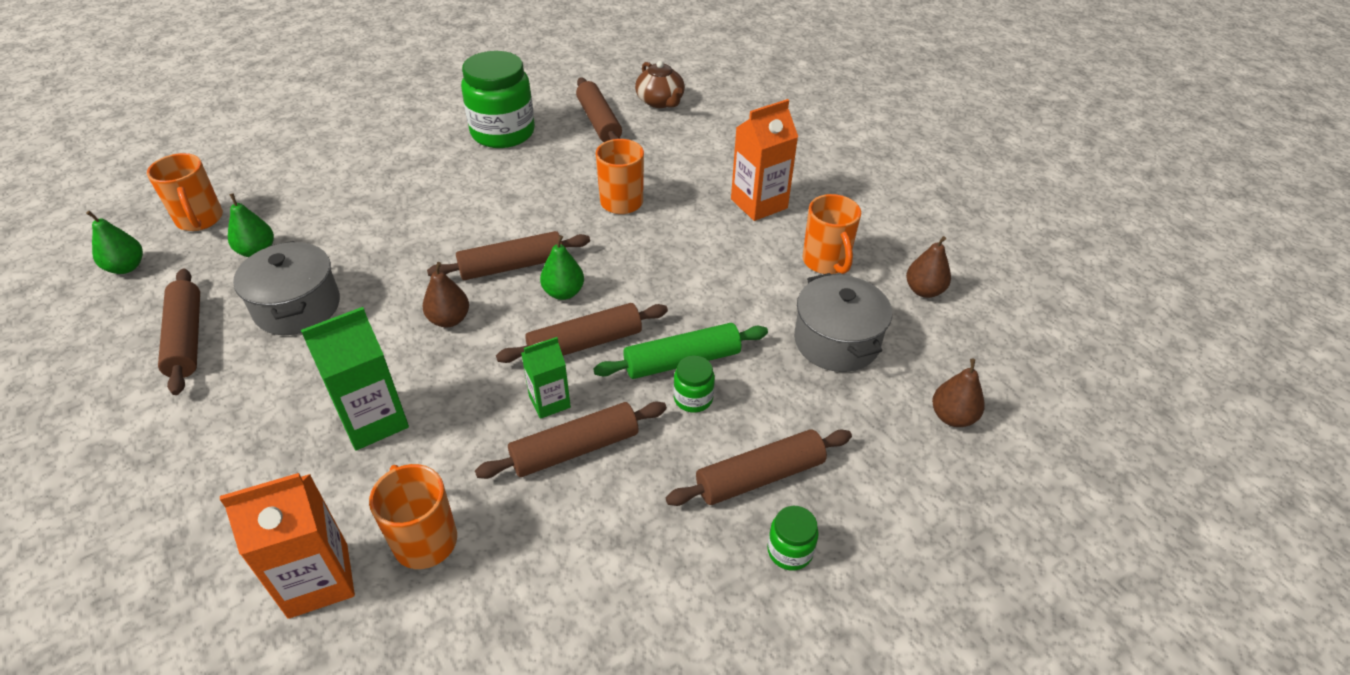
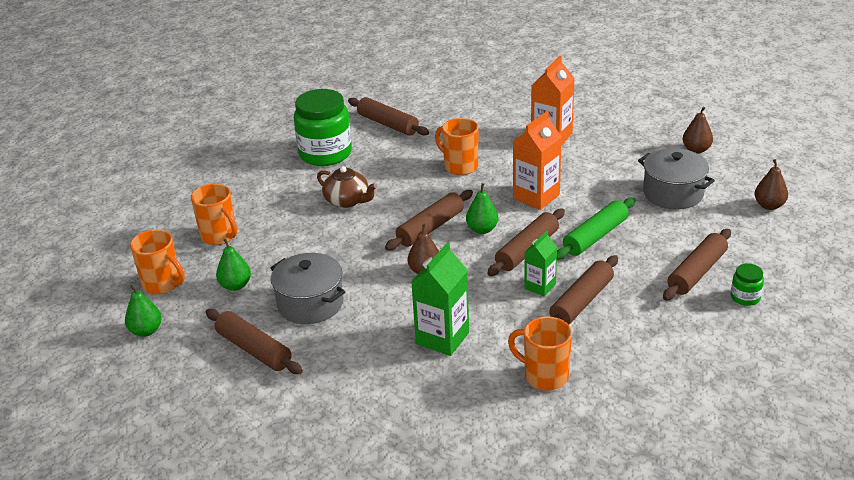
camera: 25 degrees left, 10 degrees down
(318, 580) = (506, 419): orange carton -> orange carton (536, 197)
(660, 101) = (417, 97): brown teapot -> brown teapot (347, 201)
(693, 398) = (622, 252): green jar -> none
(826, 262) = (626, 155): orange mug -> orange mug (219, 236)

